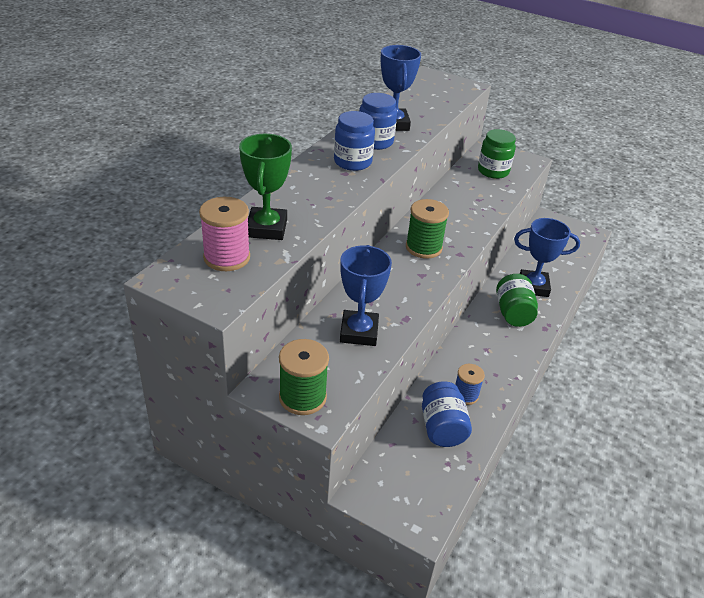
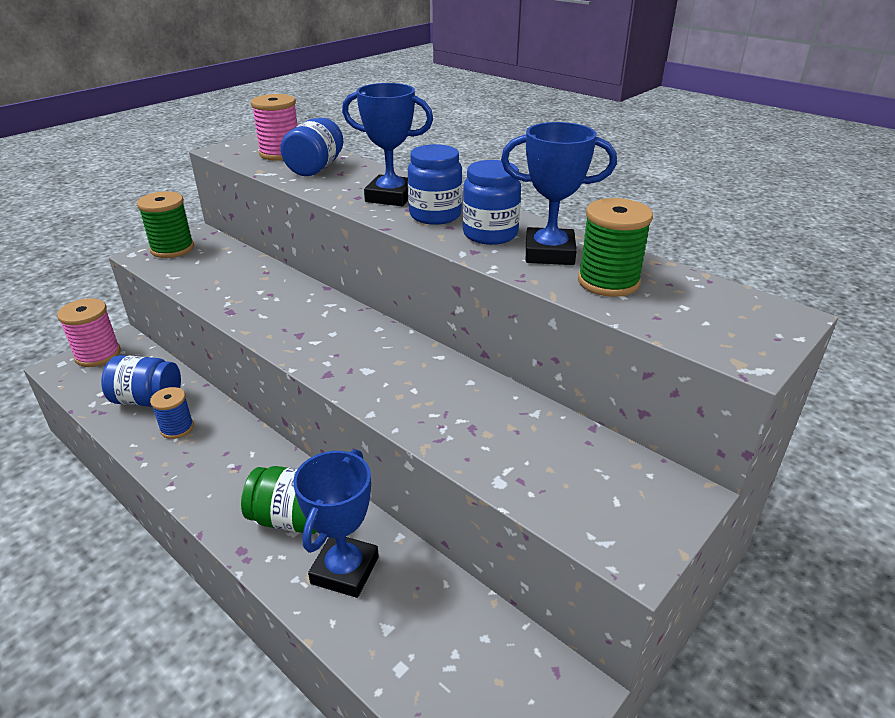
camera: 105 degrees right, 5 degrees down
(266, 228) = (315, 168): green trophy -> blue jar
(359, 332) = (230, 282): blue trophy -> blue trophy (391, 196)
(392, 501) = (98, 355): none -> pink spool
(423, 247) = (355, 345): green spool -> green spool (608, 282)
(493, 171) = (576, 473): green jar -> none

